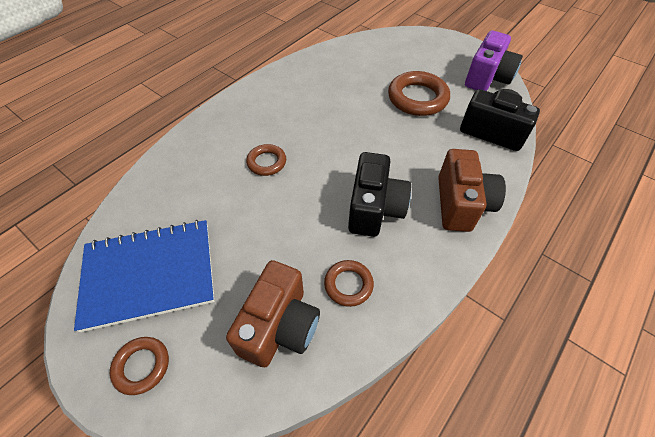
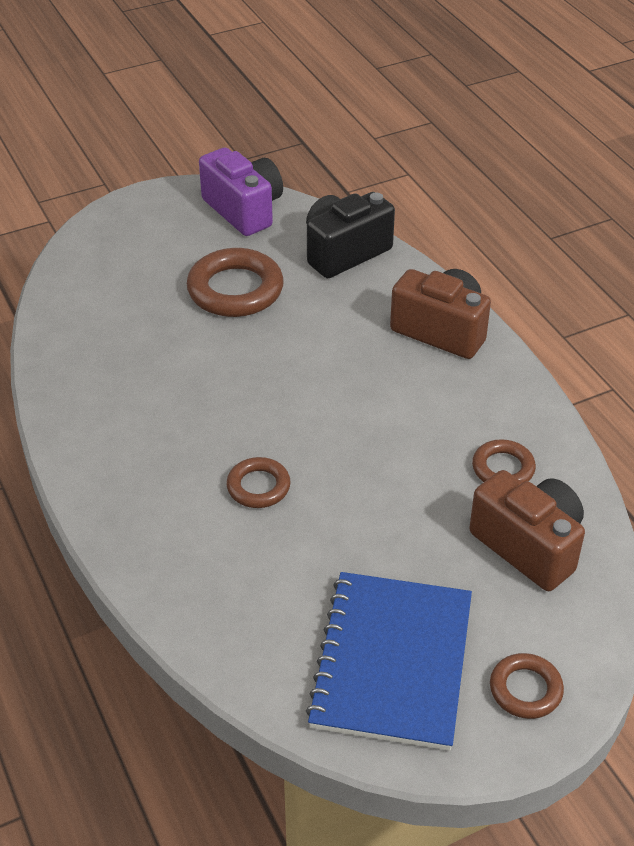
camera: 65 degrees left, 10 degrees down
(374, 208) = (406, 406): black camera -> none

